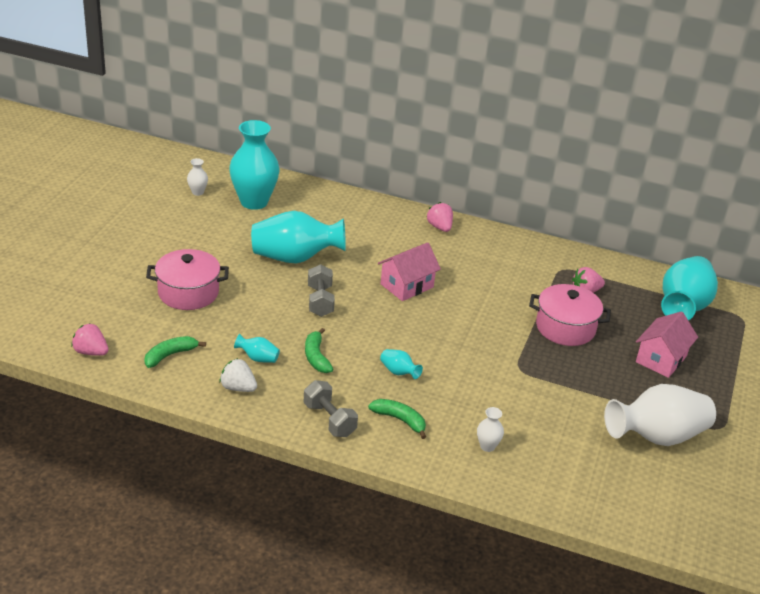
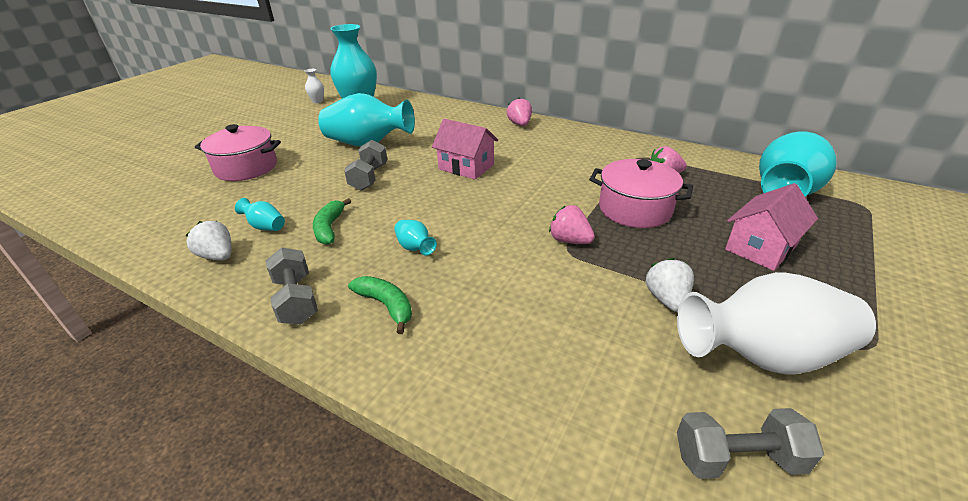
camera: 15 degrees right, 0 degrees up
(91, 352) = (102, 214): pink strawberry -> pink strawberry (569, 240)
(170, 355) = (177, 220): green banana -> none
(407, 286) = (466, 167): pink house -> pink house turned 60 degrees clockwise
(487, 446) = (492, 352): white vase -> none
(596, 403) = (666, 299): none -> white strawberry
(639, 492) = (737, 458): none -> grey dumbbell

